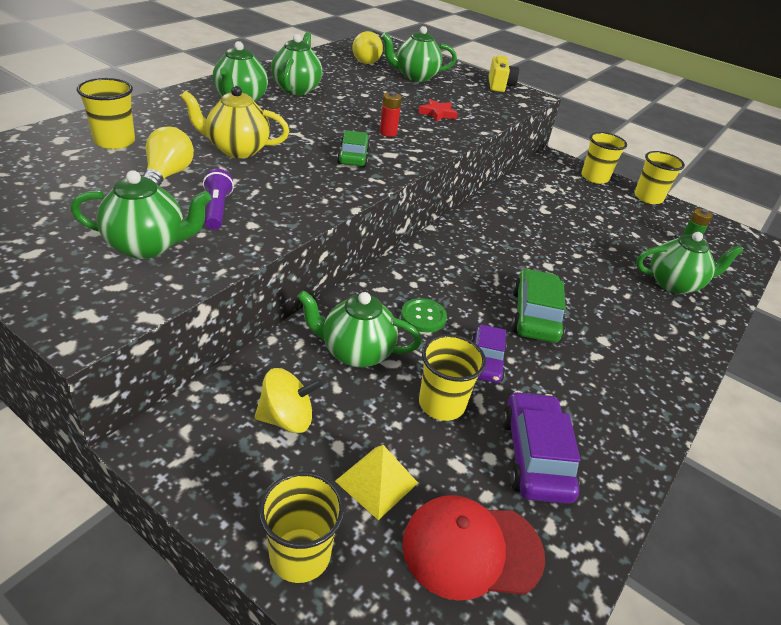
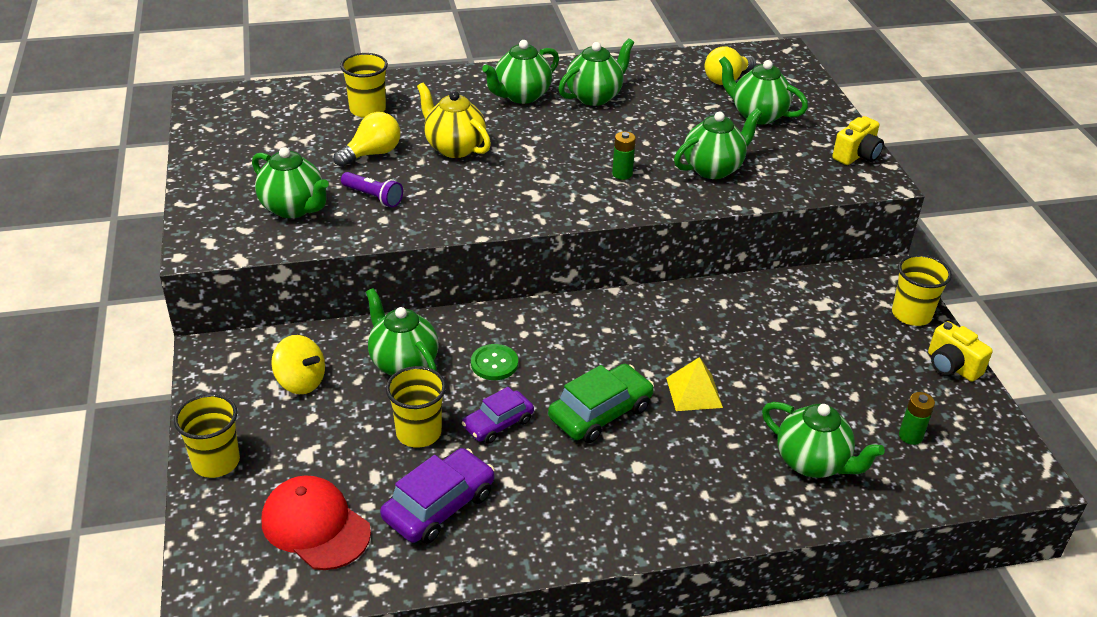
camera: 45 degrees right, 0 degrees up
(217, 209) = (373, 197): purple flashlight -> purple flashlight turned 90 degrees clockwise
(353, 156) = (550, 188): green car -> none
(376, 482) = (308, 452): yellow pyramid -> yellow pyramid (694, 392)
(388, 133) = (622, 174): red battery -> green battery
(437, 113) = (713, 169): red star -> green teapot
(648, 197) = (951, 366): yellow cup -> yellow camera

